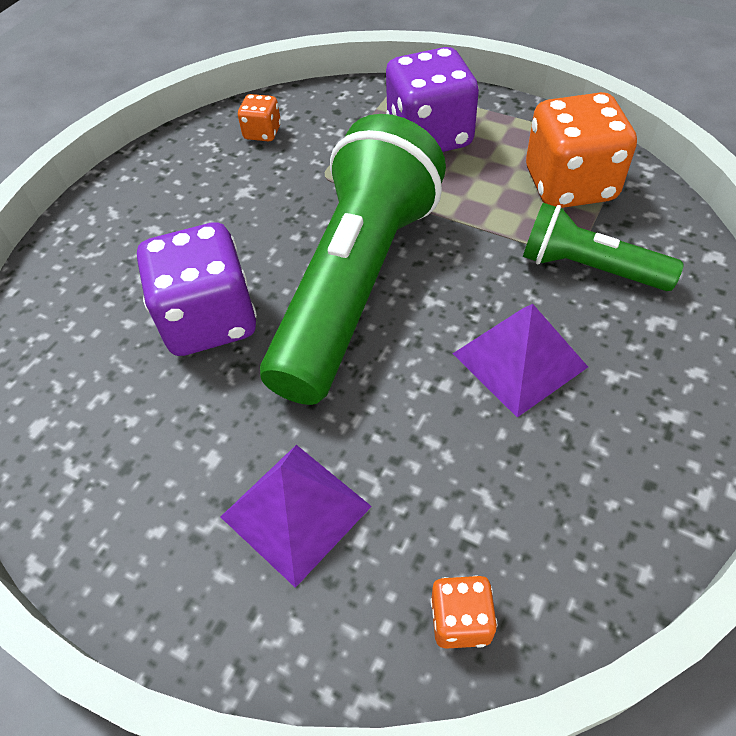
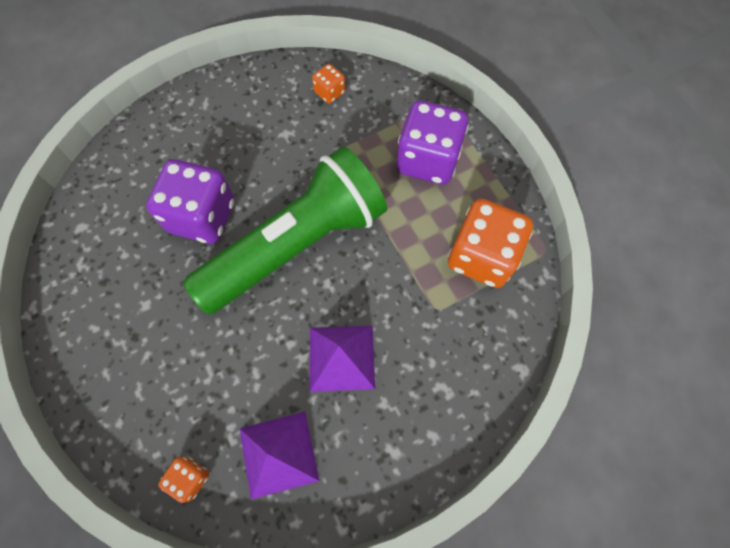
camera: 30 degrees right, 15 degrees up
(295, 511) = (161, 364): purple pyramid -> purple pyramid (278, 454)
(589, 268) = (436, 325): green flashlight -> none

